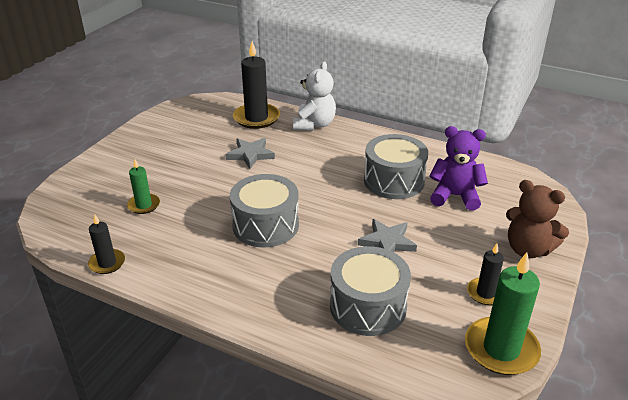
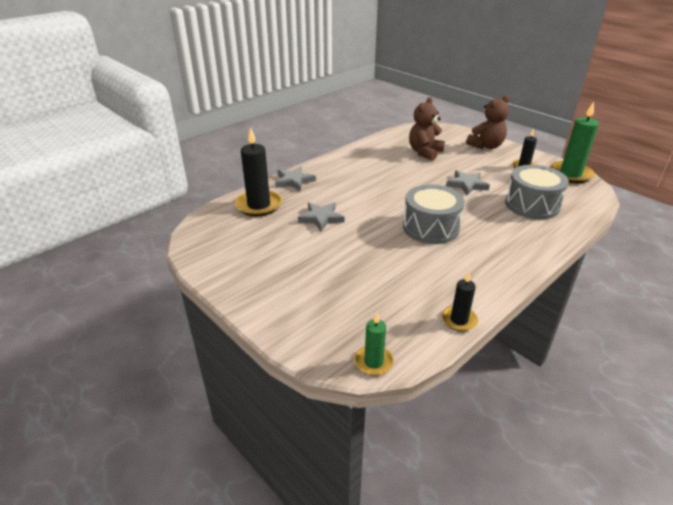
camera: 70 degrees left, 0 degrees up
(144, 205) = (372, 288): green candle -> green candle (373, 362)
(314, 124) = (294, 181): white teddy bear -> grey star
(394, 181) = (396, 167): grey drum -> none
(455, 196) = (424, 152): purple teddy bear -> brown teddy bear

